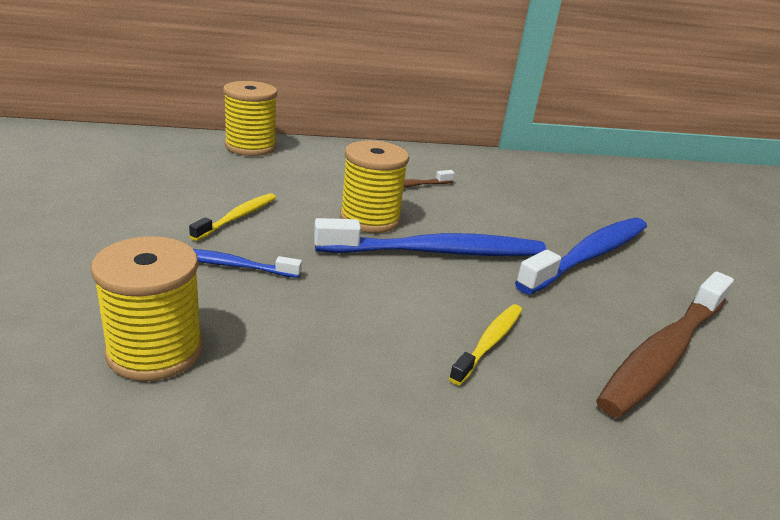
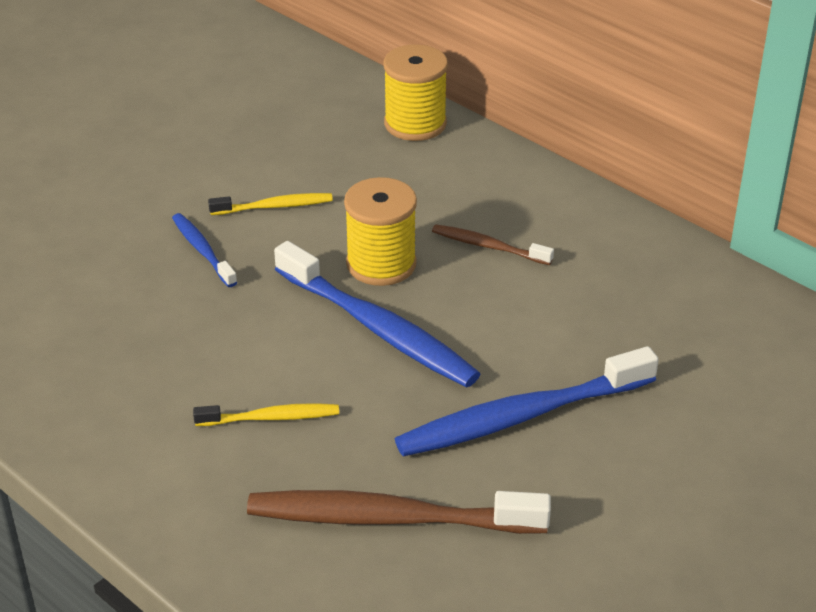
camera: 55 degrees right, 10 degrees up
(155, 351) = (73, 289): yellow spool -> none
(589, 255) = (521, 416): blue toothbrush -> blue toothbrush turned 150 degrees clockwise

